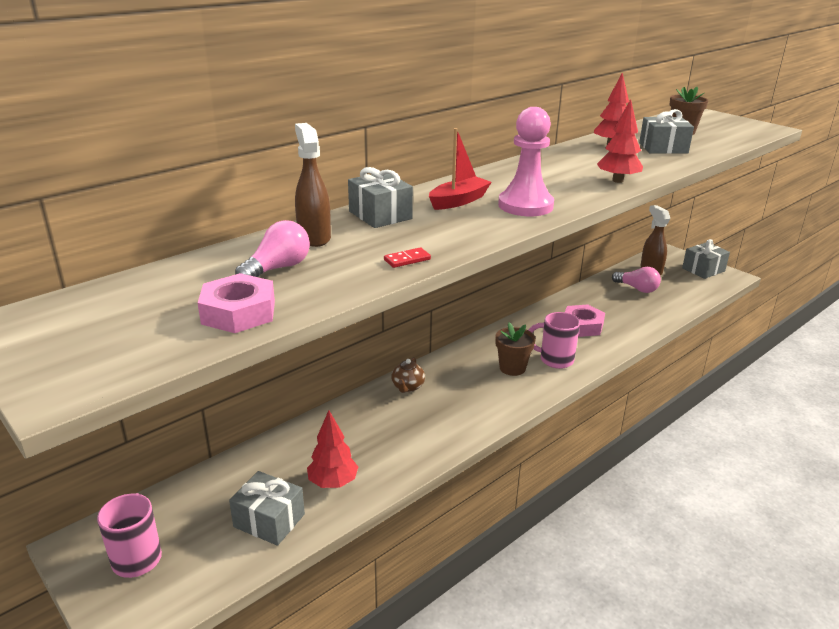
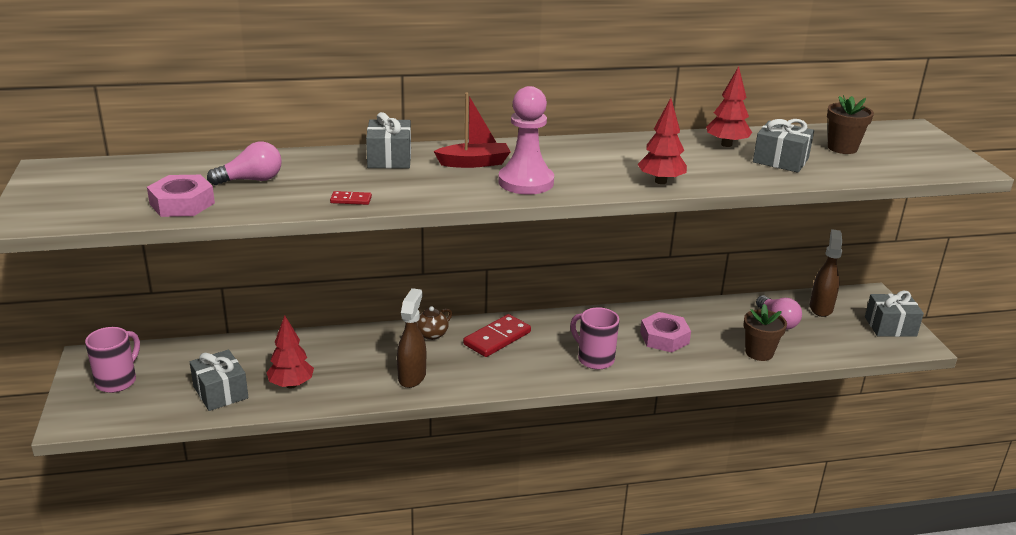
camera: 30 degrees right, 0 degrees up
(314, 237) = (312, 163): brown spray bottle -> brown spray bottle (412, 376)
(465, 370) = (497, 338): none -> red domino
(512, 368) = (543, 352): brown flower pot -> brown flower pot (759, 353)

